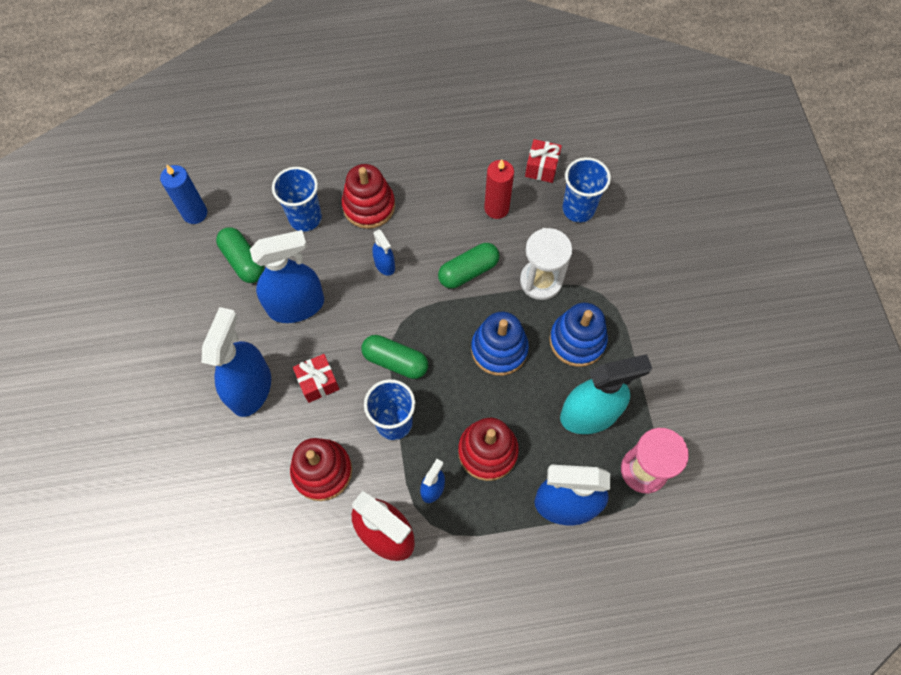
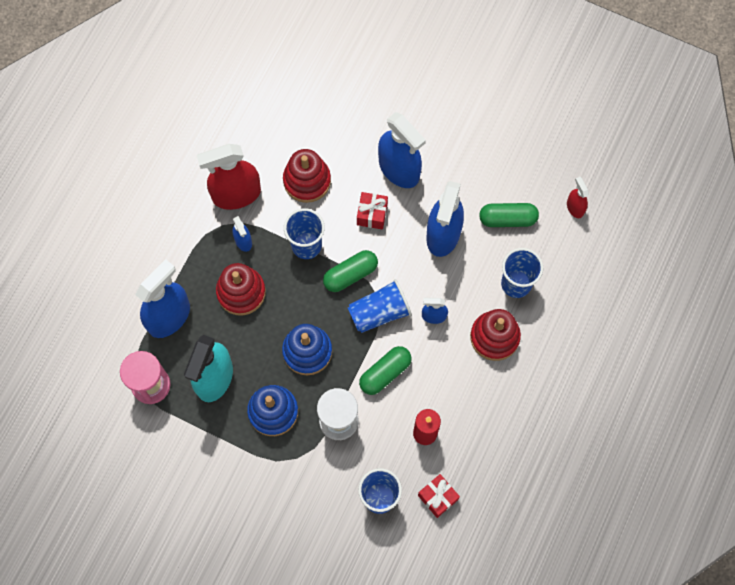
camera: 125 degrees right, 5 degrees up
(195, 213) = (575, 207): blue candle -> red spray bottle
(415, 312) = (379, 312): none -> blue cup
(468, 271) = (385, 373): green capsule -> green capsule turned 45 degrees clockwise

